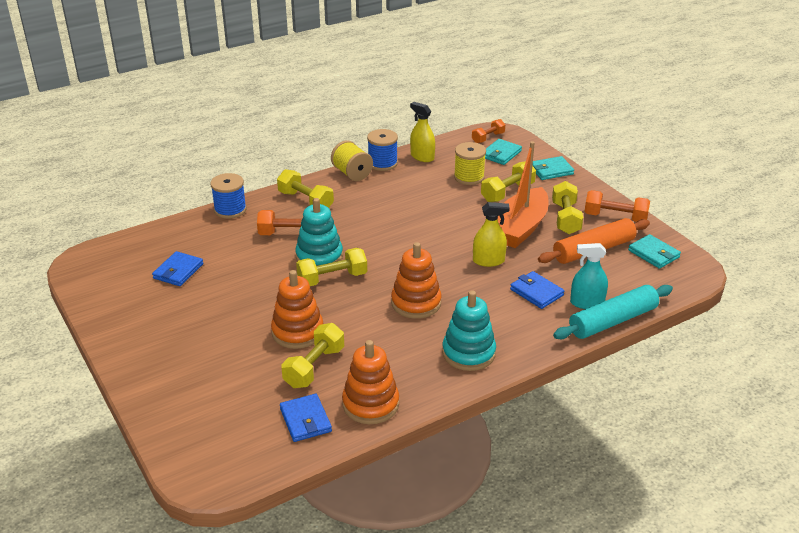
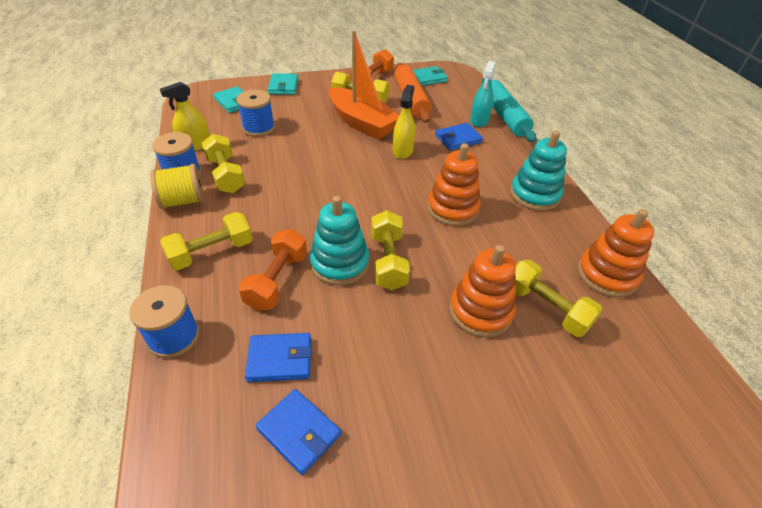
camera: 75 degrees left, 10 degrees up
(305, 420) = (635, 333): blue wallet -> blue wallet (280, 359)
(469, 177) = (258, 128): yellow spool -> blue spool
(488, 138) = (199, 101): orange dumbbell -> none
(507, 192) = (301, 115): yellow dumbbell -> yellow dumbbell (226, 175)

